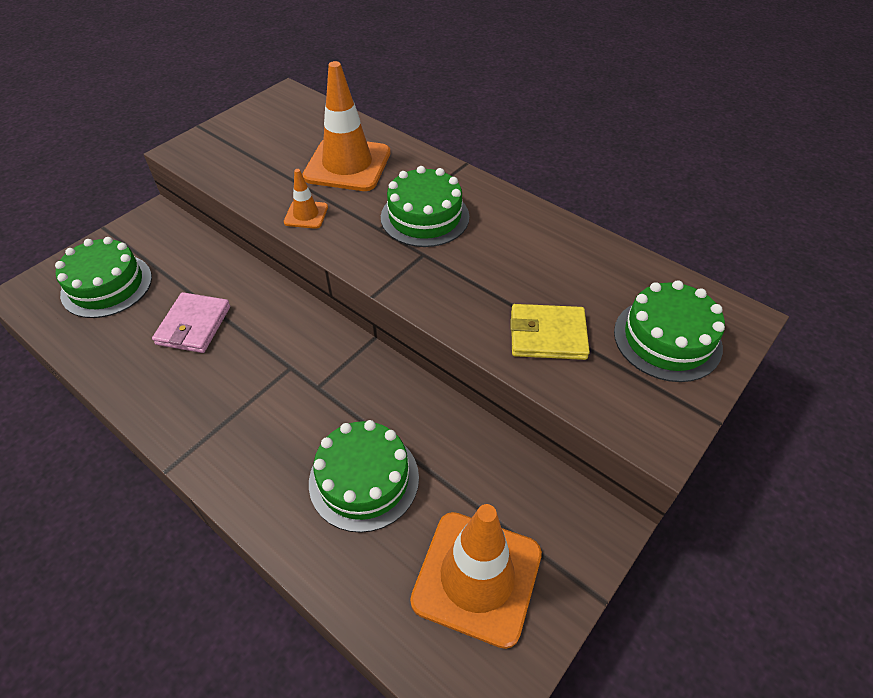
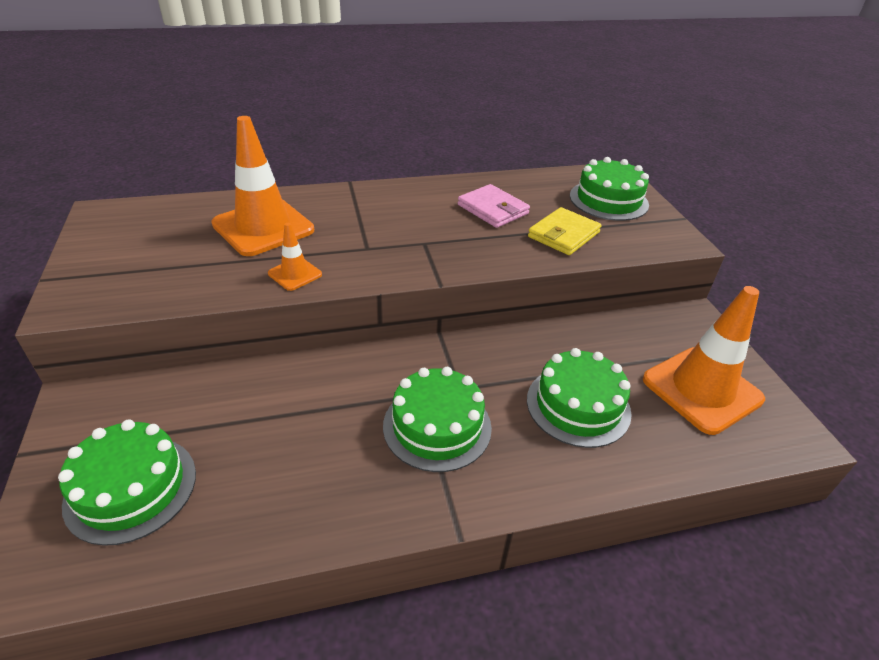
camera: 55 degrees left, 10 degrees down
(194, 325) = (289, 437): pink wallet -> pink wallet (493, 209)
(425, 217) = (383, 223): green cake -> green cake (437, 426)

